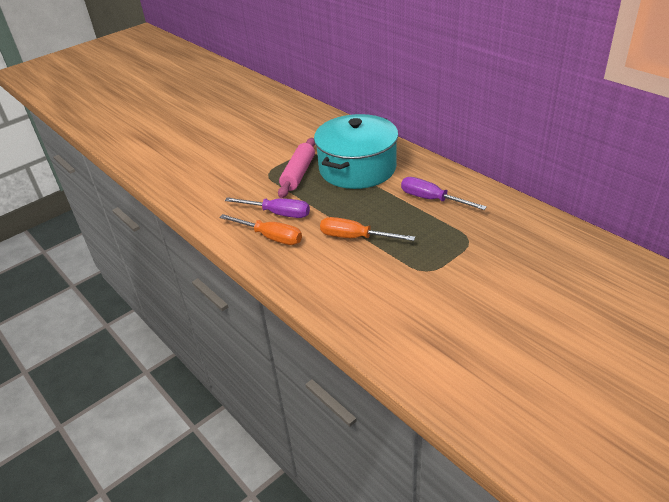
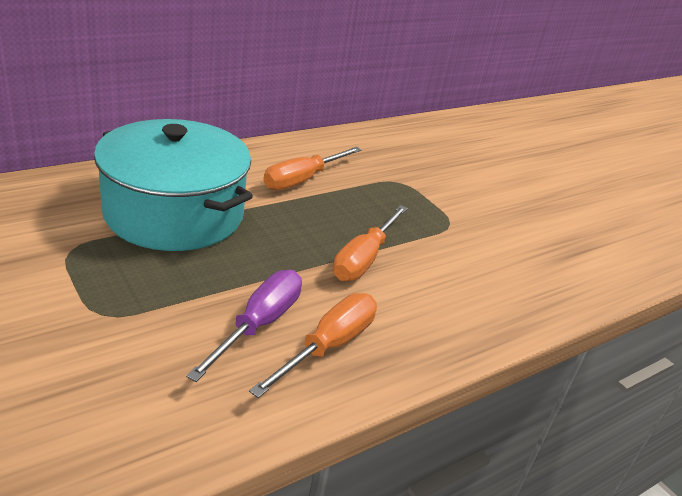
camera: 90 degrees left, 5 degrees down
(298, 174) = (139, 276): pink rolling pin -> none
(432, 199) = (302, 179): purple screwdriver -> orange screwdriver

